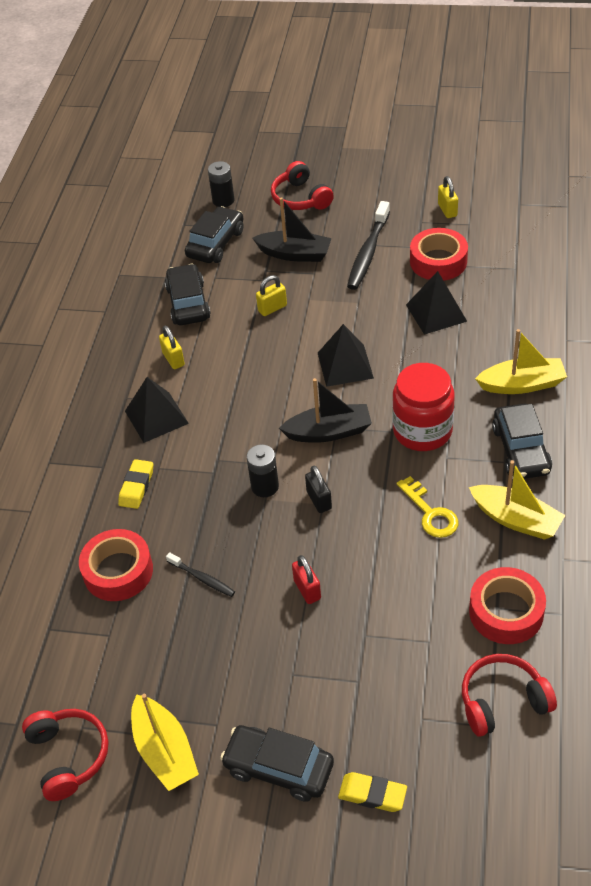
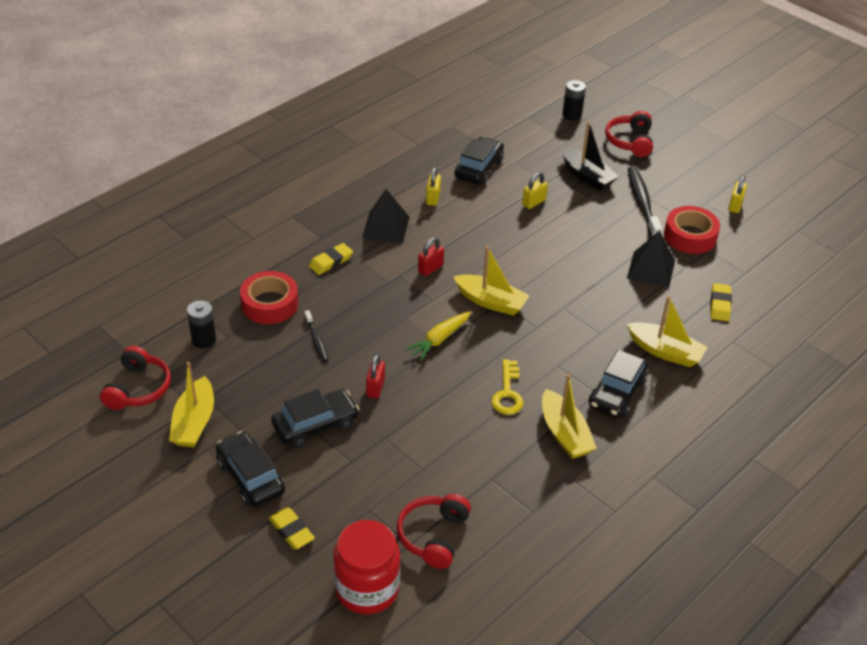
camera: 30 degrees right, 5 degrees down
(216, 243) = (537, 140): black car -> black car (315, 425)
(241, 433) = (430, 268): none -> red padlock
(265, 486) = (412, 310): black battery -> black battery (204, 340)
(272, 308) = (534, 202): yellow padlock -> yellow padlock turned 45 degrees counterclockwise
(319, 500) = (439, 339): black padlock -> yellow carrot
(329, 432) = (491, 302): black boat -> yellow boat
(345, 365) = (547, 266): black pyramid -> none
(368, 252) = (642, 203): black toothbrush -> black toothbrush turned 120 degrees clockwise
(422, 431) = (558, 339): red jar -> red jar (367, 588)
(502, 701) = (433, 536): red headphones -> red headphones turned 90 degrees counterclockwise
(506, 612) = (494, 485): red tape -> none
(523, 312) = (720, 305): none -> yellow eraser

